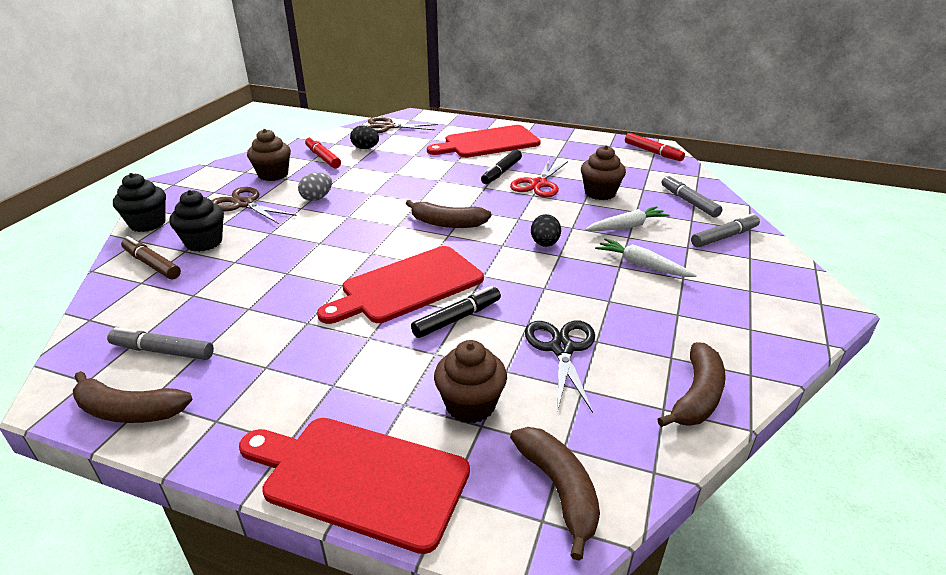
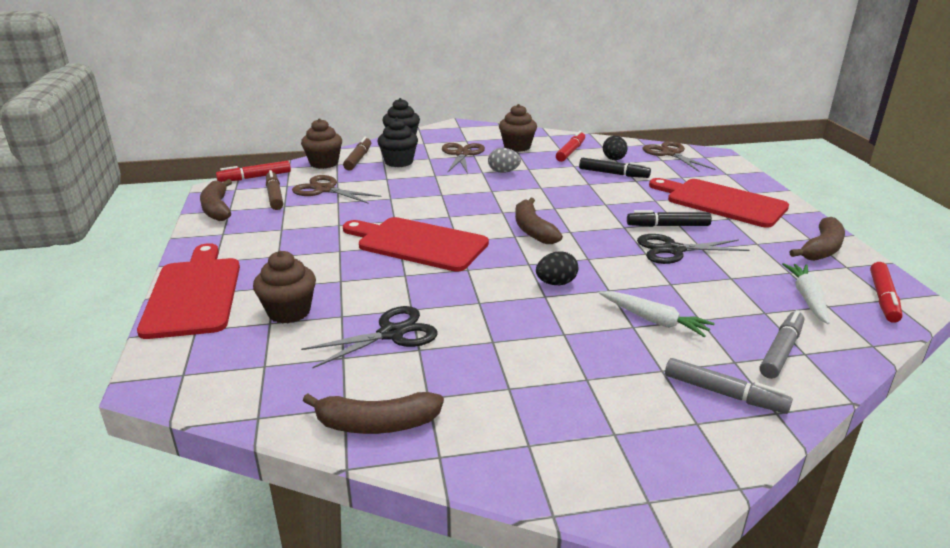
camera: 60 degrees right, 5 degrees down
(76, 355) = (255, 177): none -> red marker
(162, 351) = (274, 196): grey marker -> brown marker
(202, 309) = (325, 189): none -> brown scissors
(457, 318) = (393, 276): black marker -> black marker (613, 174)
(538, 184) = (673, 250): red scissors -> black scissors
(559, 490) = (216, 374): brown banana -> brown banana (821, 249)
(600, 193) = (708, 288): brown cupcake -> brown cupcake (324, 163)
(642, 265) = (582, 346): white carrot -> white carrot (807, 298)

